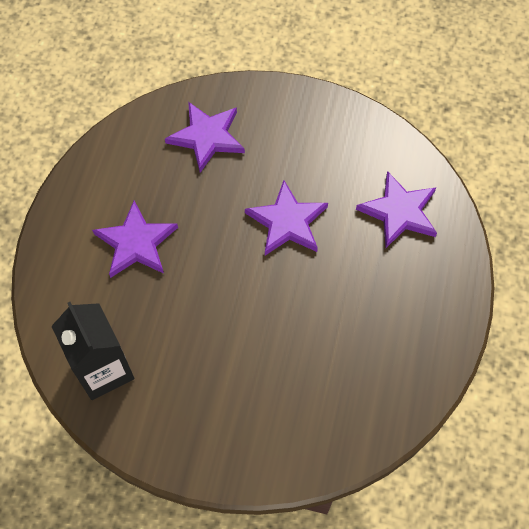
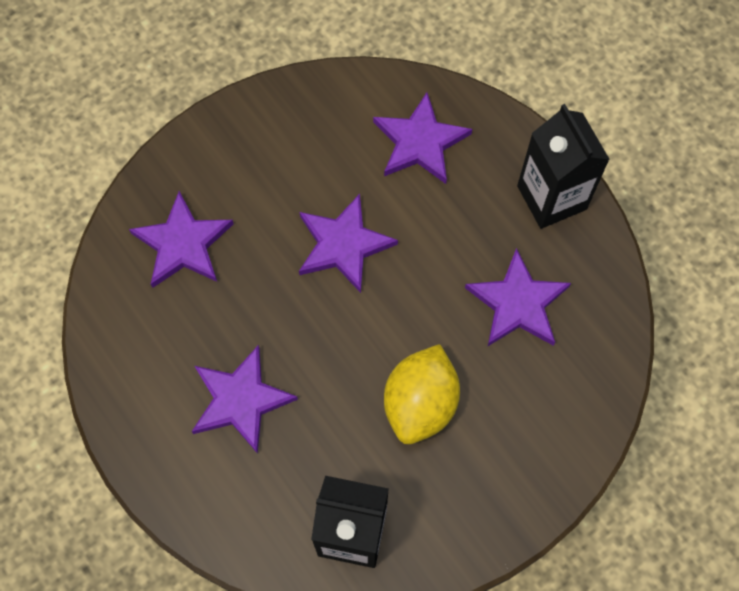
camera: 50 degrees left, 5 degrees up
(222, 346) = (420, 404): none -> yellow lemon
(344, 354) = (518, 303): none -> purple star
(439, 319) = (551, 197): none -> black carton

